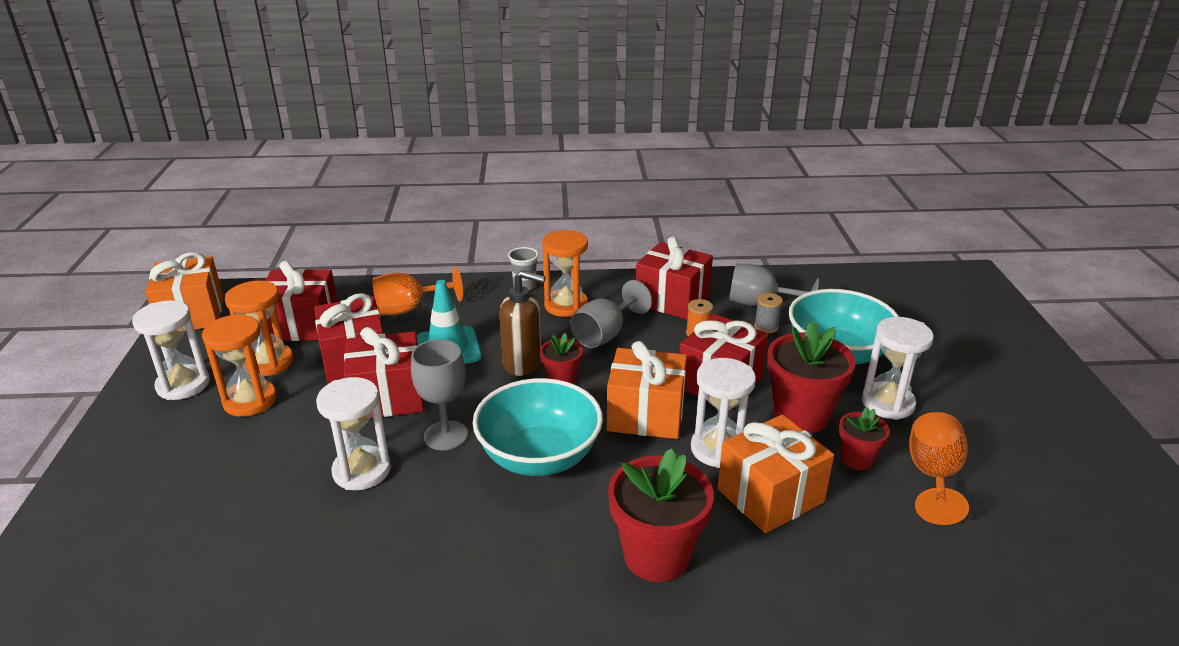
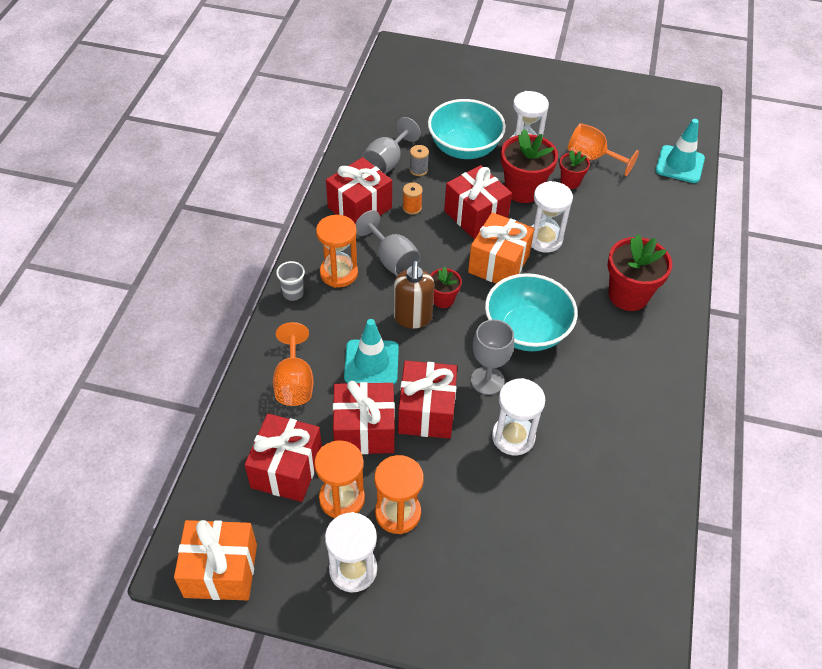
camera: 75 degrees left, 20 degrees up
(523, 364) = (412, 318): brown soap dispenser -> brown soap dispenser turned 150 degrees clockwise
(770, 495) = (591, 230): orange gift -> none
(1023, 592) = (679, 164): none -> turquoise traffic cone

